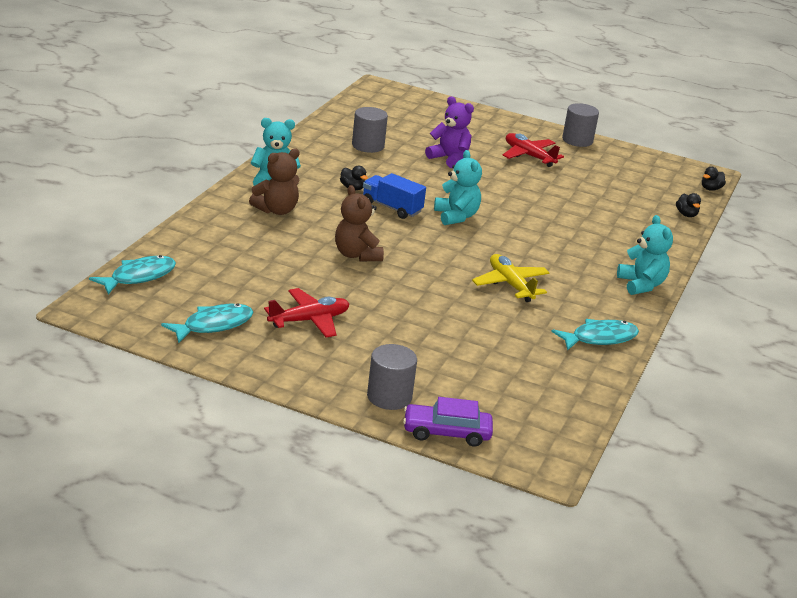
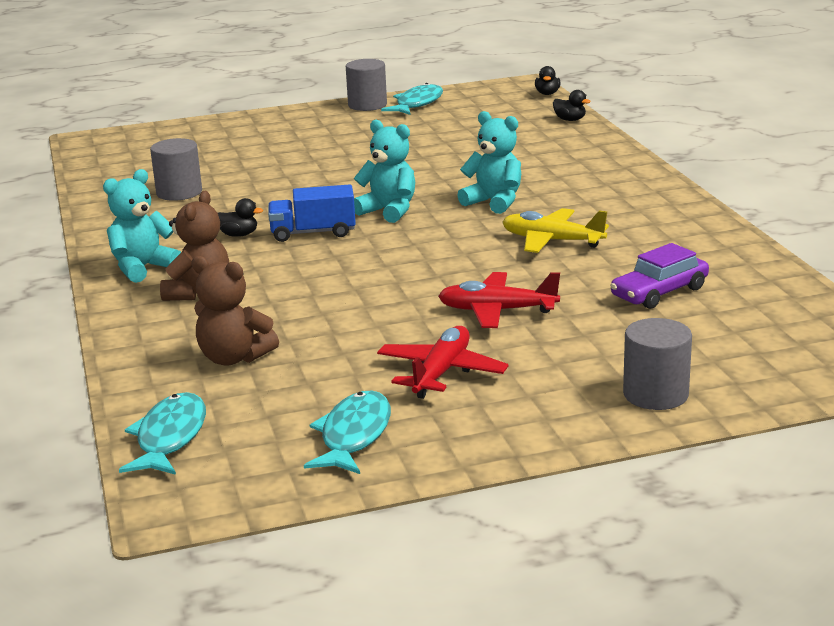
camera: 35 degrees left, 5 degrees down
(356, 255) = (364, 289): brown teddy bear -> brown teddy bear (234, 358)
(446, 432) = (765, 393): purple car -> purple car (659, 292)
(449, 159) = (283, 168): purple teddy bear -> none
(529, 156) = (351, 134): red plane -> red plane (497, 311)
(600, 338) = (708, 243): turquoise fish -> turquoise fish (417, 104)
(641, 285) = (649, 186): turquoise teddy bear -> turquoise teddy bear (494, 202)

